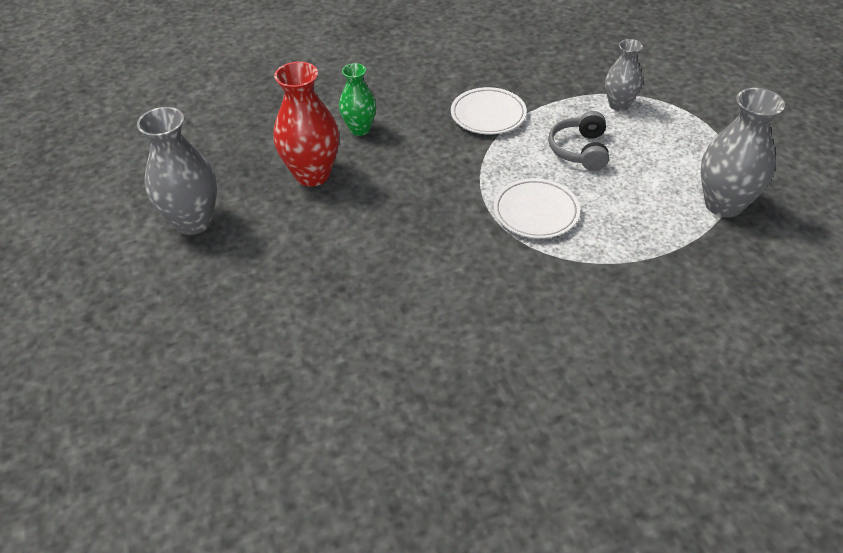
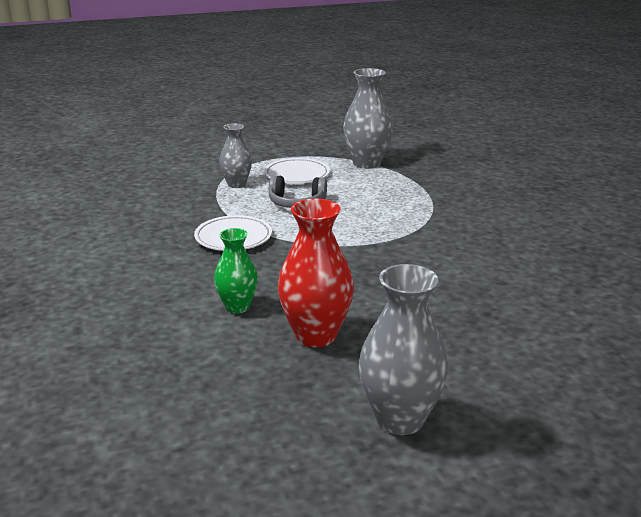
camera: 90 degrees left, 20 degrees down
(536, 212) = (376, 224): white plate -> white plate (297, 175)

